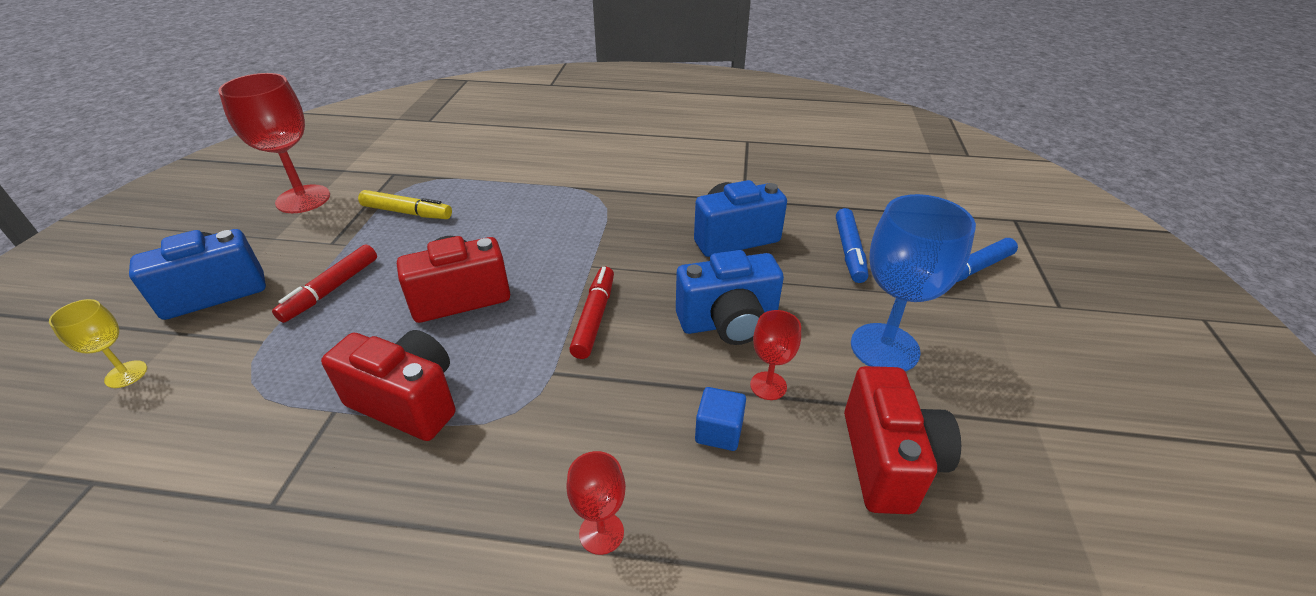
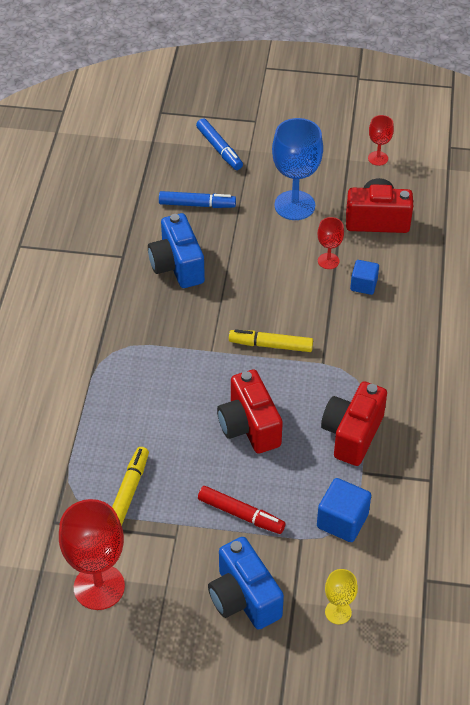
camera: 90 degrees left, 10 degrees up
(263, 384) = (342, 521): none -> blue cube
(594, 318) = (271, 345): red marker -> yellow marker
(601, 533) = (430, 333): red goblet -> red goblet (378, 158)
(728, 323) = (274, 275): blue camera -> none

